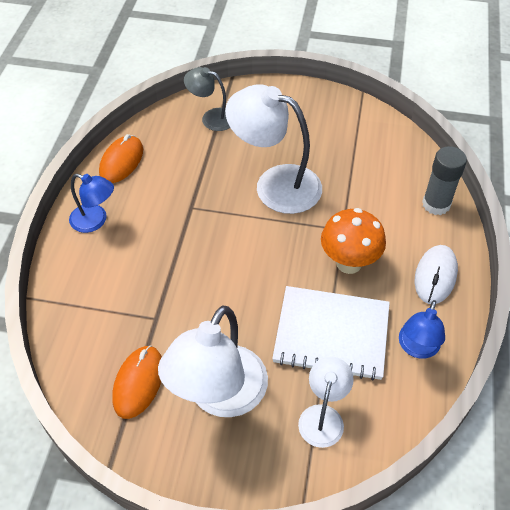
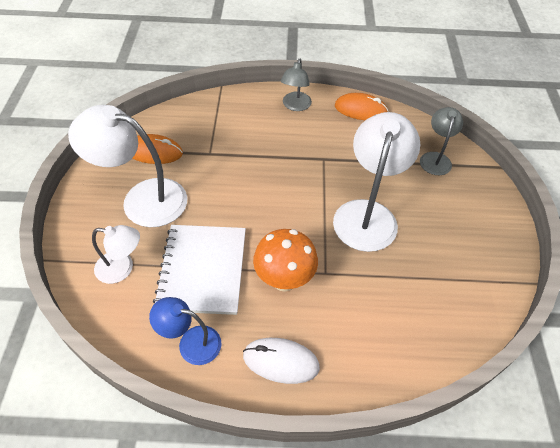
camera: 80 degrees right, 0 degrees up
(95, 221) = (295, 106): blue lamp -> grey lamp
(436, 204) = (383, 364): grey glue stick -> none

